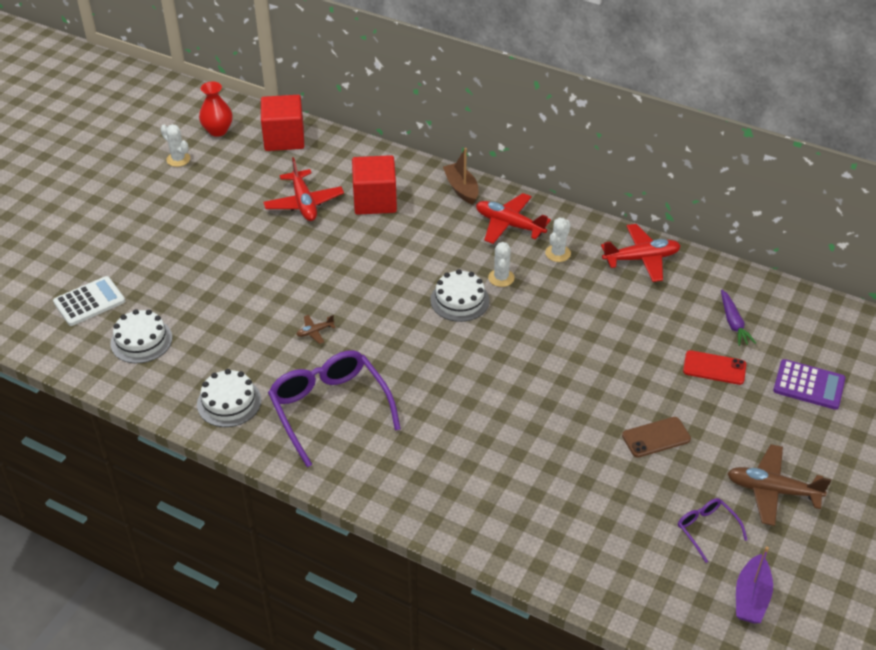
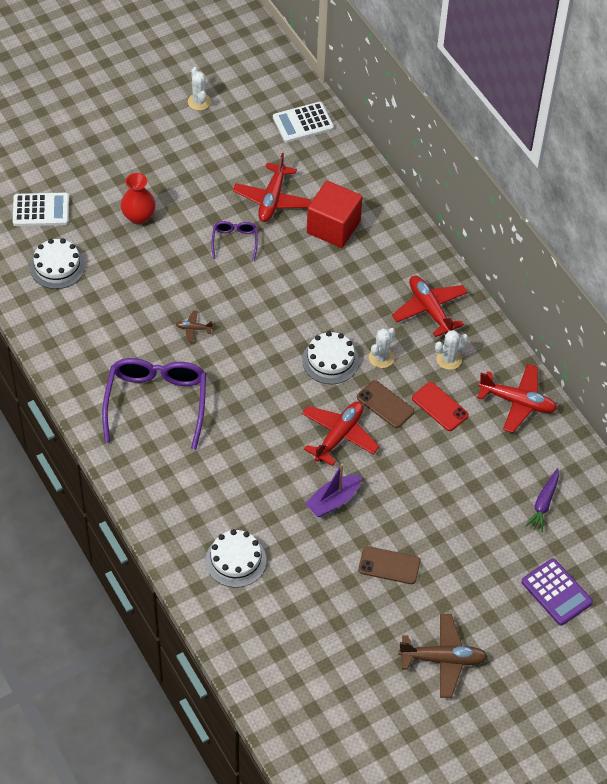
camera: 30 degrees right, 10 degrees up
(218, 131) = (252, 87): red vase -> red vase (138, 217)
(229, 402) = (86, 356): white cake -> white cake (236, 560)
(284, 138) = (303, 123): red cube -> white calculator
(461, 189) = (417, 252): brown boat -> none
(519, 355) = (339, 436): none -> red plane
(536, 311) = (385, 404): none -> brown phone
(706, 529) = (363, 659): purple glasses -> purple glasses (235, 241)
(714, 368) = (490, 534): red phone -> red phone (440, 407)
(751, 597) = (350, 727): purple boat -> purple boat (333, 501)
(772, 490) = (443, 659): brown plane -> brown plane turned 135 degrees clockwise

